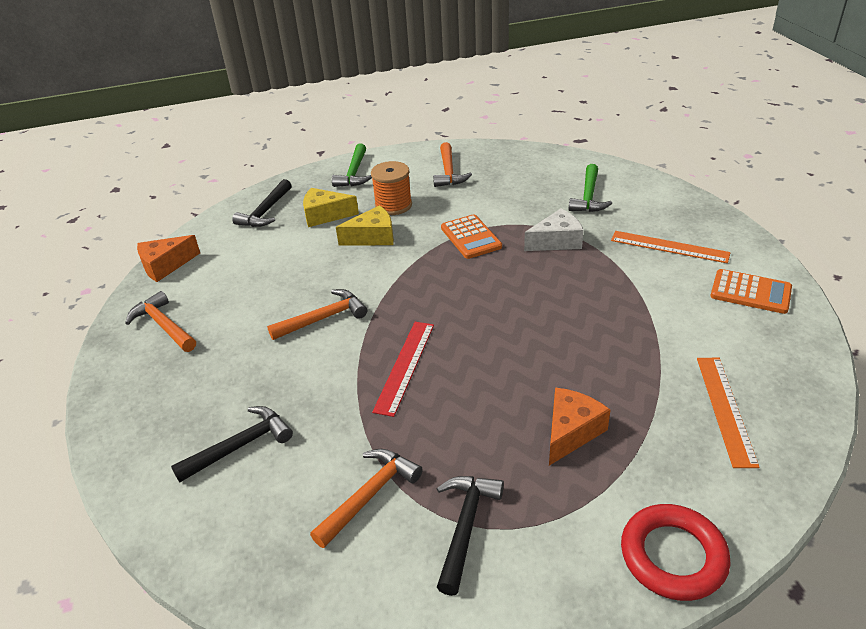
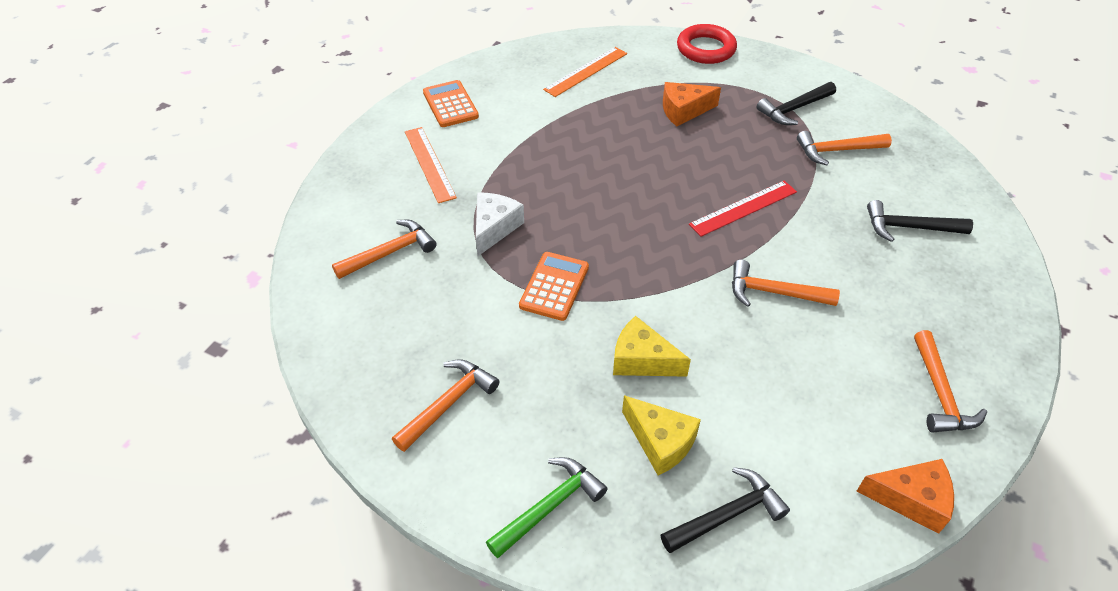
camera: 140 degrees left, 10 degrees up
(393, 205) = (571, 394): orange spool -> none
(557, 241) = (494, 228): white cheese -> white cheese turned 90 degrees clockwise
(588, 197) = (390, 252): green hammer -> orange hammer

